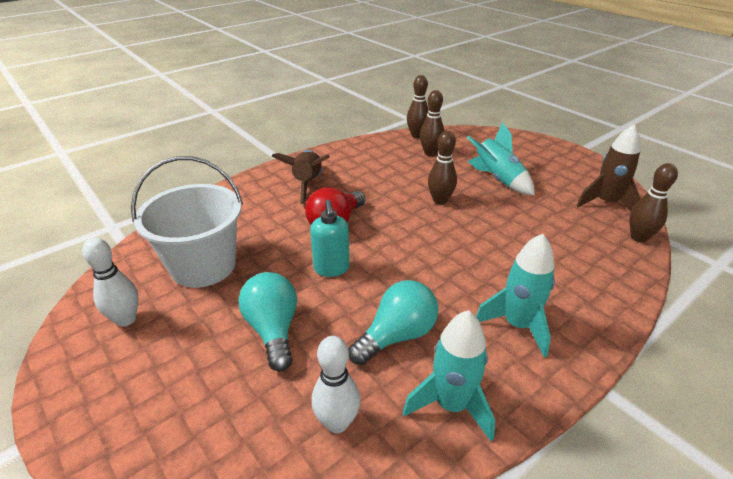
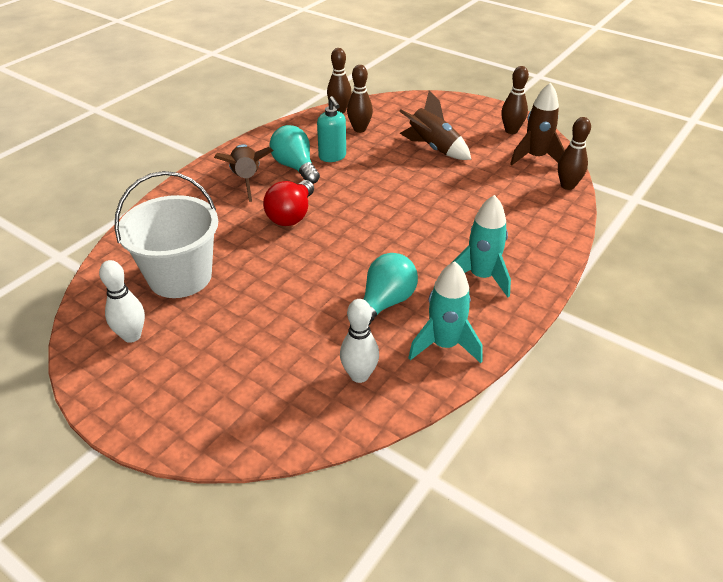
camera: 15 degrees left, 5 degrees up
(273, 330) = (275, 319): turquoise light bulb -> turquoise light bulb (295, 167)
(331, 269) = (305, 258): turquoise soap dispenser -> turquoise soap dispenser (332, 157)
(440, 201) = (384, 178): brown bowling pin -> brown bowling pin (511, 131)
(498, 179) = (433, 148): turquoise rocket -> brown rocket

